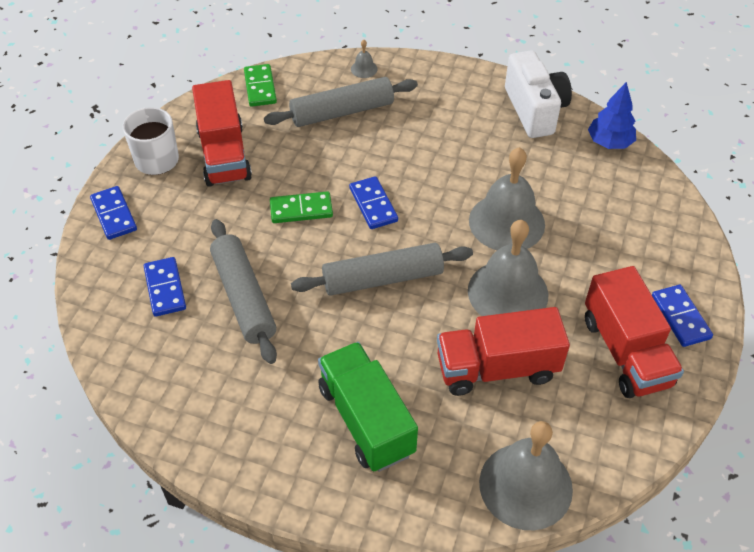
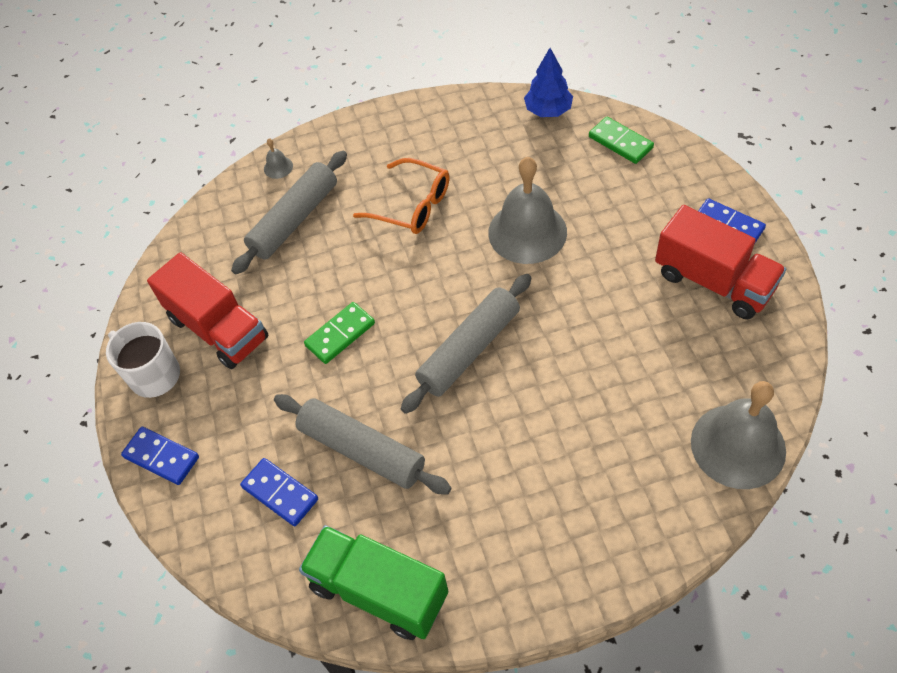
camera: 30 degrees left, 5 degrees up
(260, 87) = (194, 242): green domino -> green domino (620, 142)
(366, 420) = (568, 484): green truck -> green truck (379, 591)
(373, 205) = (401, 288): blue domino -> none
(436, 151) = (412, 205): none -> orange glasses
(497, 368) = (630, 363): red truck -> none
(508, 292) = (582, 292): grey bell -> none
(534, 110) = (463, 118): white camera -> none

